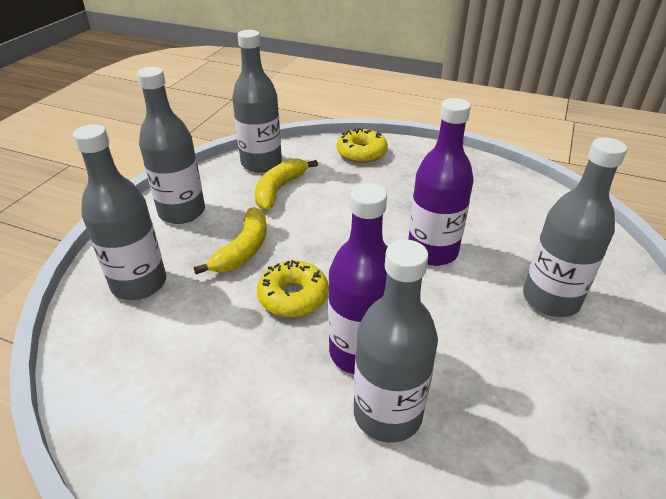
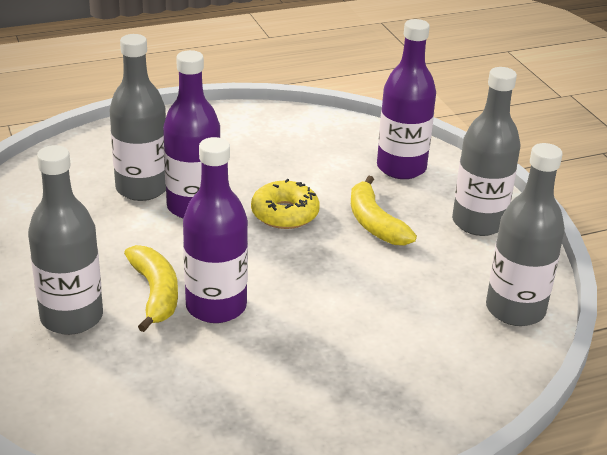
camera: 135 degrees right, 5 degrees down
(139, 283) = (401, 168): grey bottle -> purple bottle
(279, 189) = (442, 290): yellow banana -> yellow banana (155, 293)
(361, 153) = (441, 395): yellow donut -> none

